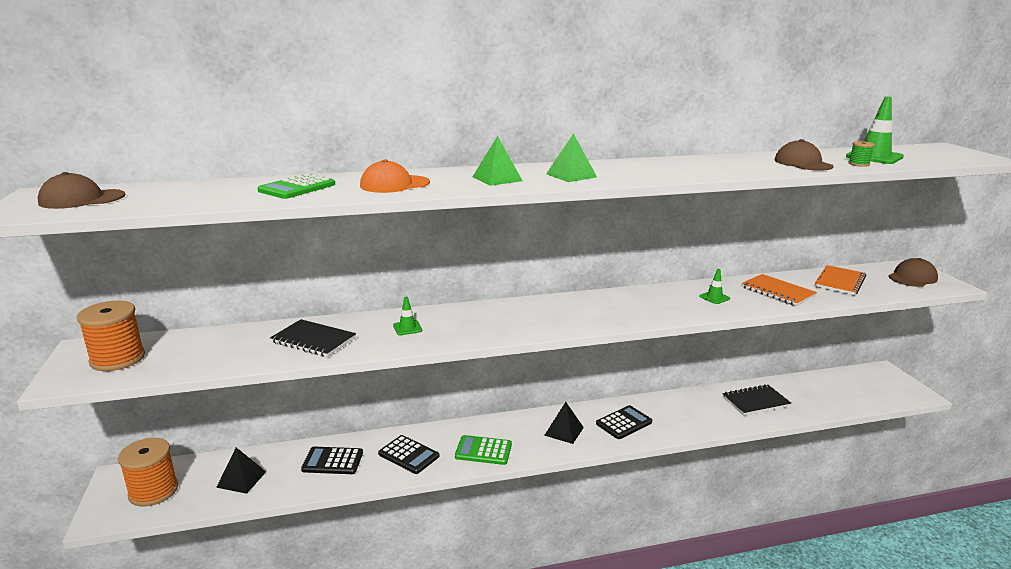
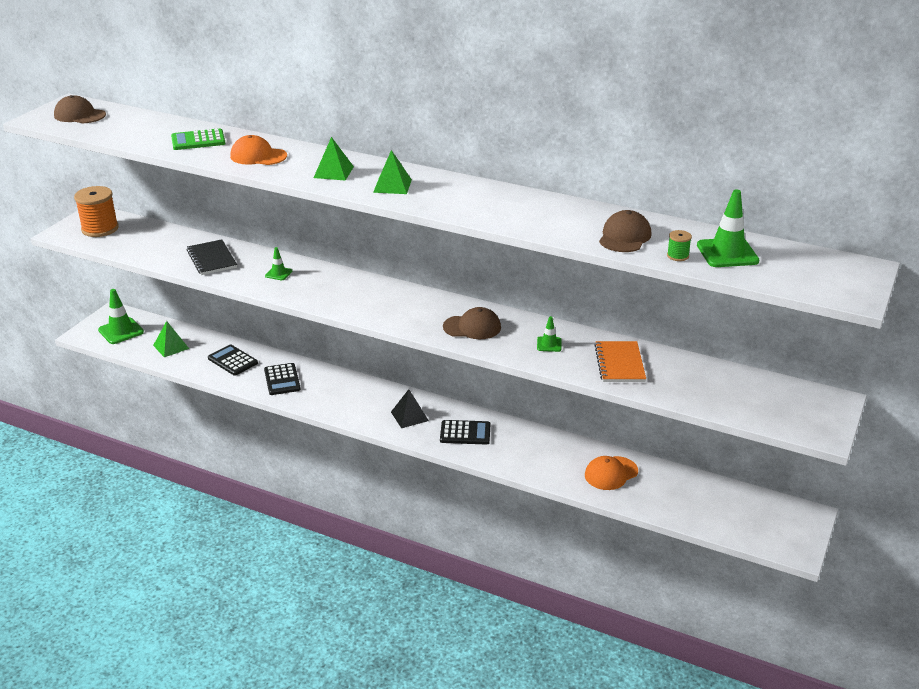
camera: 40 degrees right, 10 degrees up
(153, 491) = (121, 331): orange spool -> green traffic cone
(241, 479) = (171, 347): black pyramid -> green pyramid
(483, 451) = (333, 401): green calculator -> none
(755, 401) = (611, 473): black notebook -> orange cap
(840, 282) = (707, 381): orange notebook -> none
(912, 277) = (801, 410): brown cap -> brown cap (472, 327)

